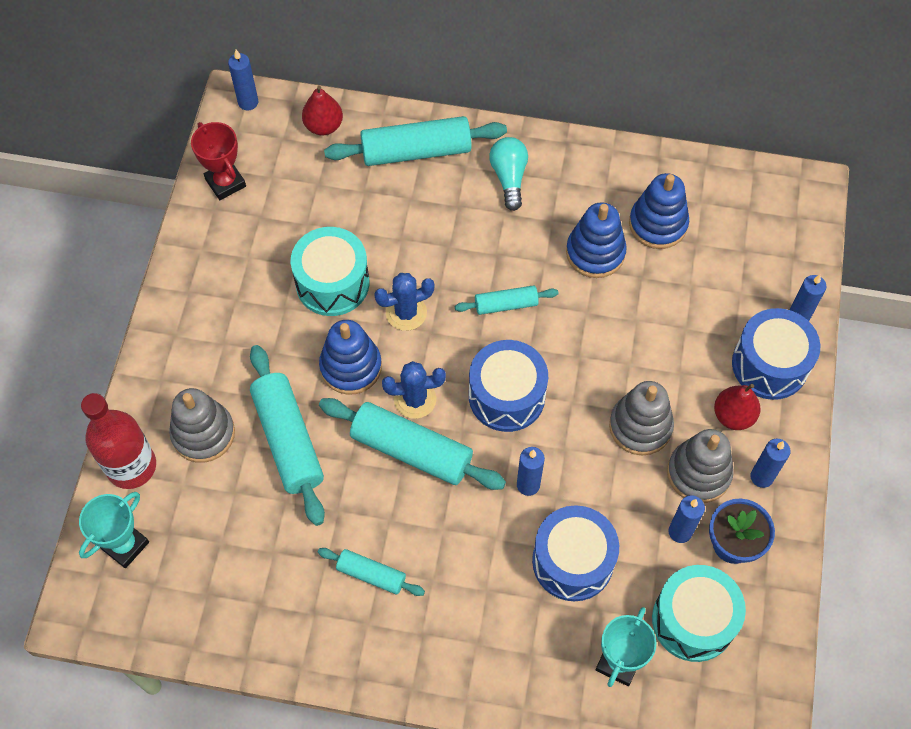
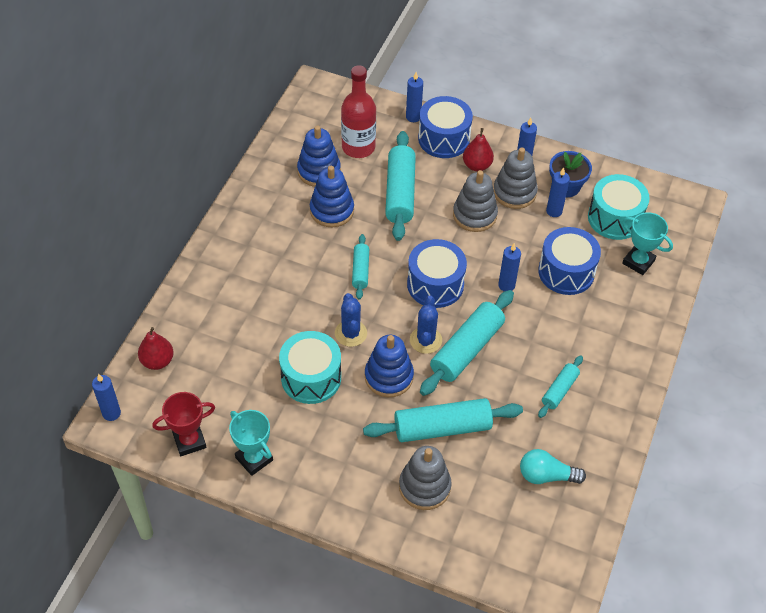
camera: 80 degrees left, 10 degrees down
(125, 545) = (511, 555): turquoise trophy -> turquoise trophy (254, 459)
(131, 466) = (443, 543): red bottle -> red bottle (358, 147)
(416, 151) = (205, 302): turquoise rolling pin -> turquoise rolling pin (400, 193)
(509, 177) = (250, 248): turquoise light bulb -> turquoise light bulb (546, 475)

